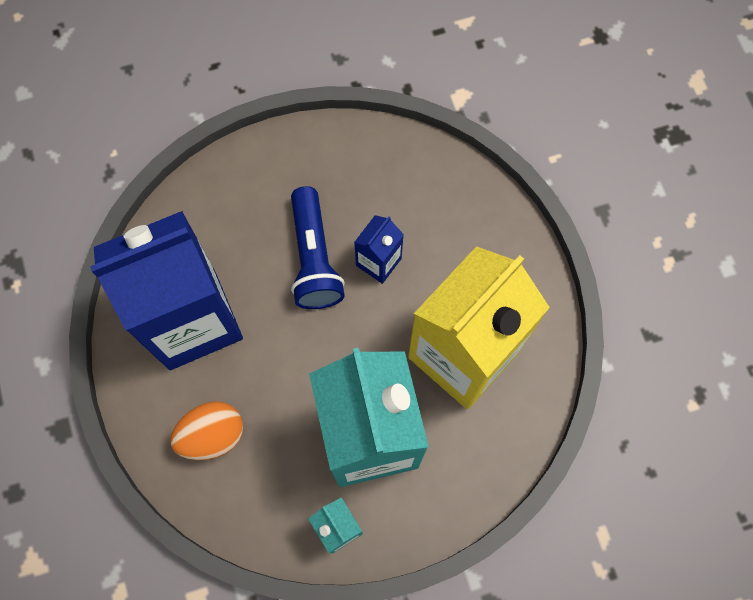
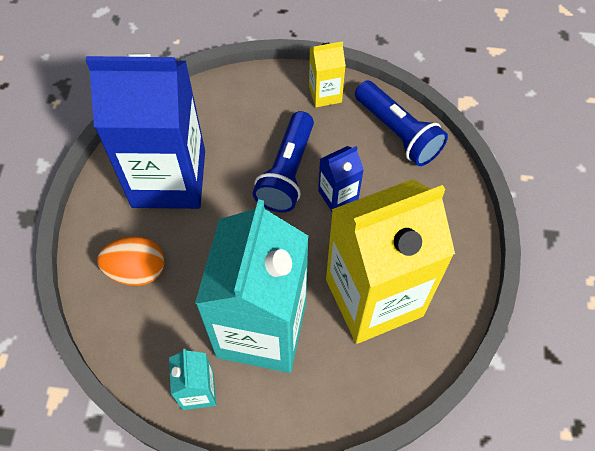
camera: 25 degrees right, 10 degrees down
(311, 151) = (325, 94): none -> yellow carton
(407, 164) = (398, 133): none -> blue flashlight

